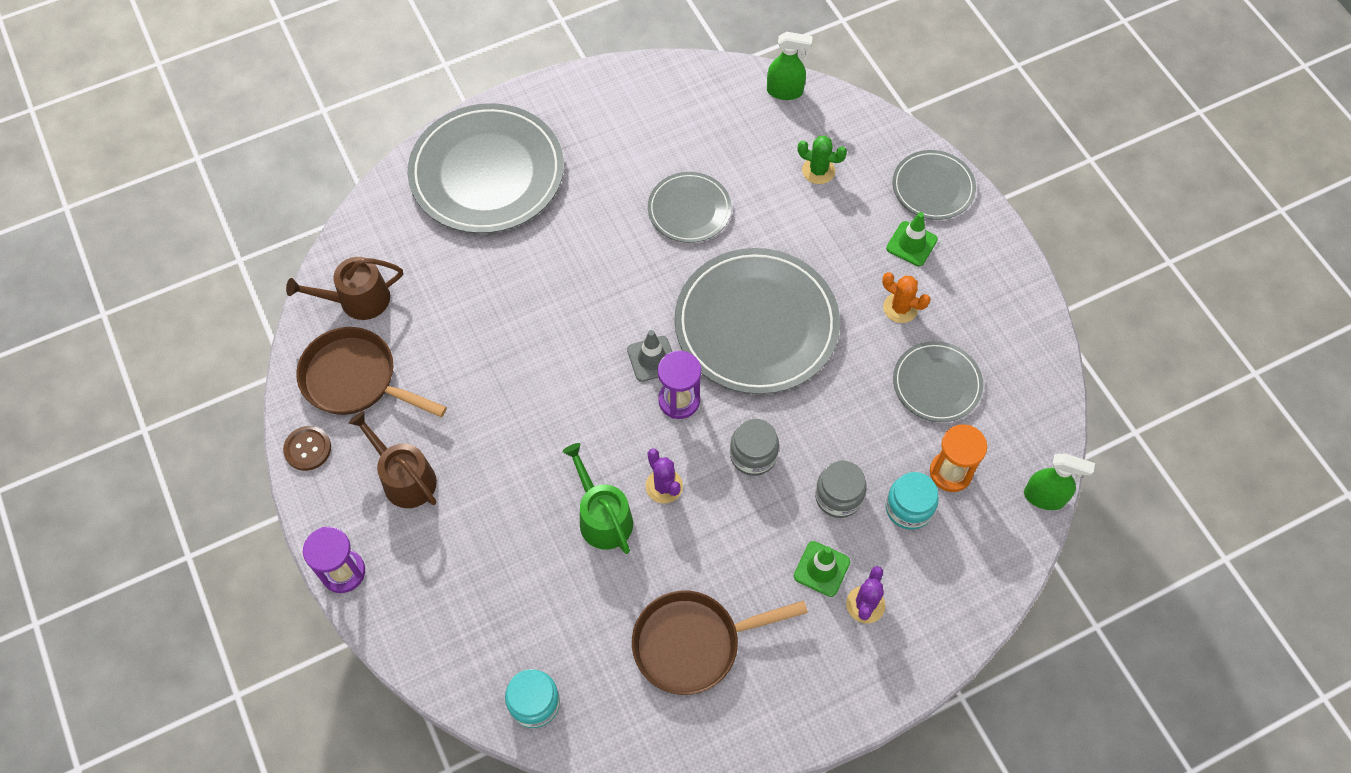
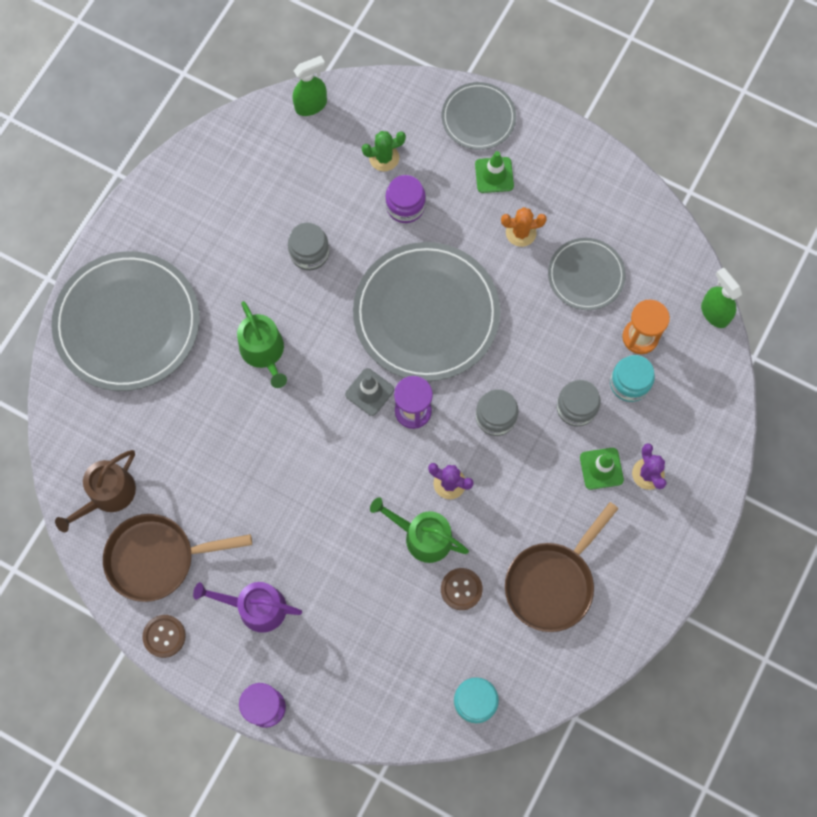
camera: 35 degrees left, 10 degrees up
(404, 478) = (255, 607): brown watering can -> purple watering can
(584, 267) = (264, 352): none -> green watering can
(601, 589) = (461, 589): none -> brown button
(689, 209) = (309, 253): grey plate -> grey jar
(807, 222) = (405, 206): none -> purple jar
(1044, 497) = (714, 313): green spray bottle -> green spray bottle turned 105 degrees counterclockwise

